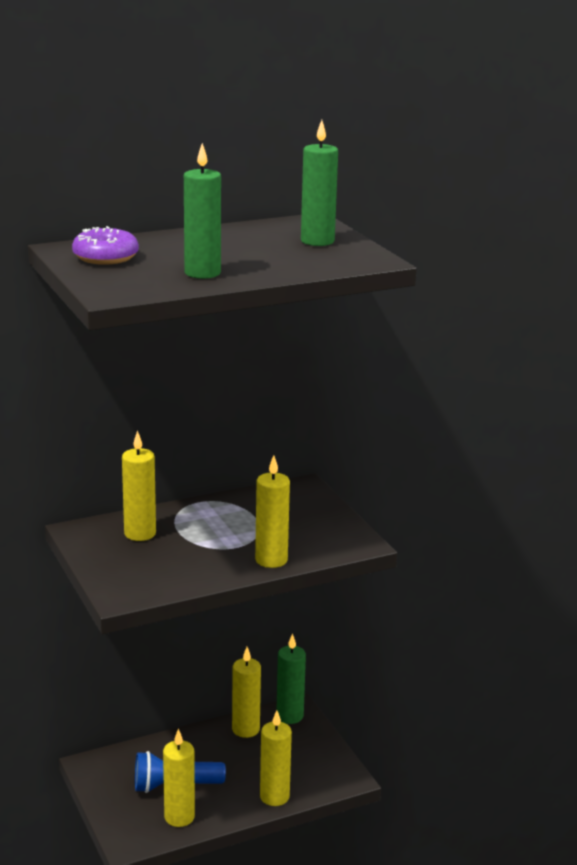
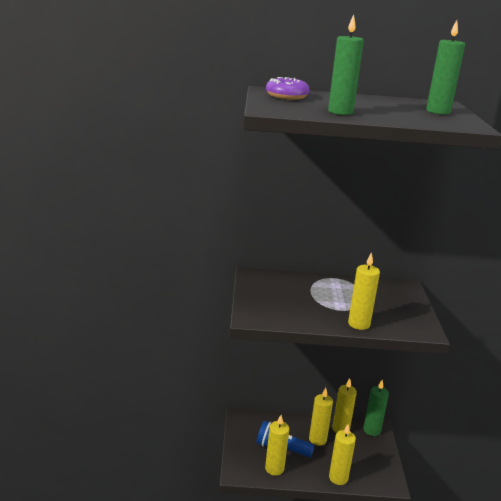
camera: 25 degrees right, 0 degrees up
(140, 533) = (286, 286): yellow candle -> yellow candle (317, 439)

